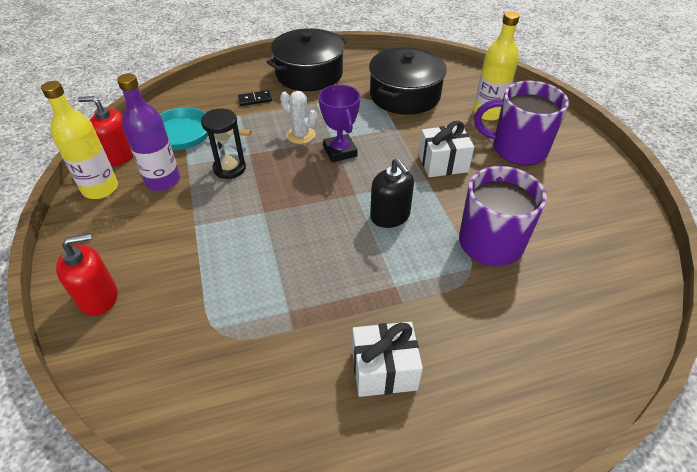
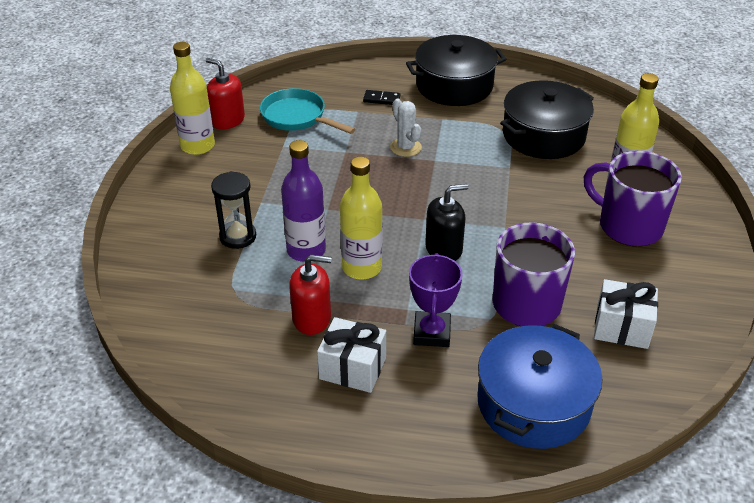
camera: 25 degrees right, 5 degrees down
(98, 297) = (156, 235): red soap dispenser -> red soap dispenser (312, 318)
(163, 181) = (253, 154): purple bottle -> purple bottle (306, 250)
(229, 168) = (319, 160): black hourglass -> black hourglass (238, 236)
(329, 259) = (361, 267): none -> yellow bottle
(340, 151) = (435, 174): purple trophy -> purple trophy (432, 333)
(390, 216) = (444, 249): black soap dispenser -> black soap dispenser turned 105 degrees counterclockwise
(443, 163) = (534, 216): white gift -> white gift (621, 327)
(562, 338) = (533, 403): none -> blue pot

